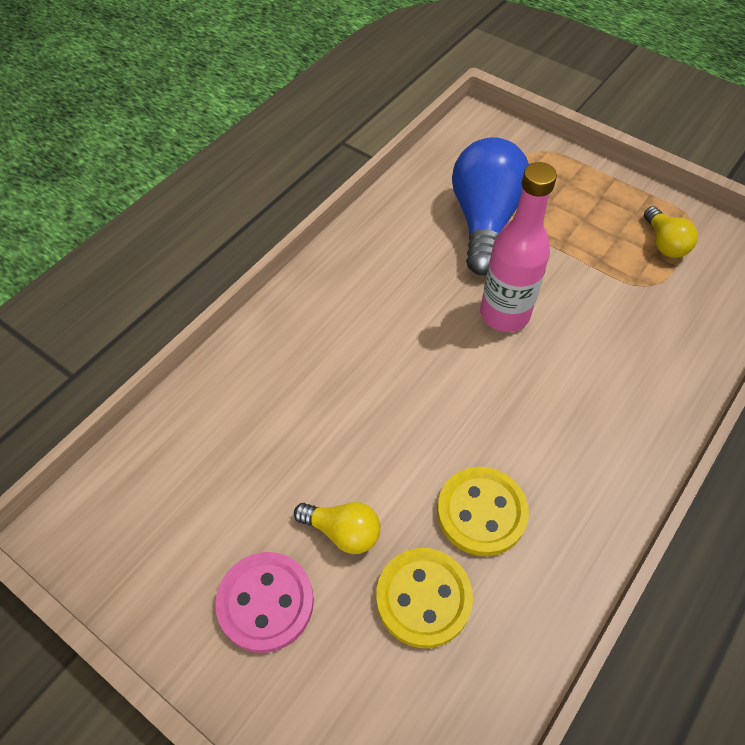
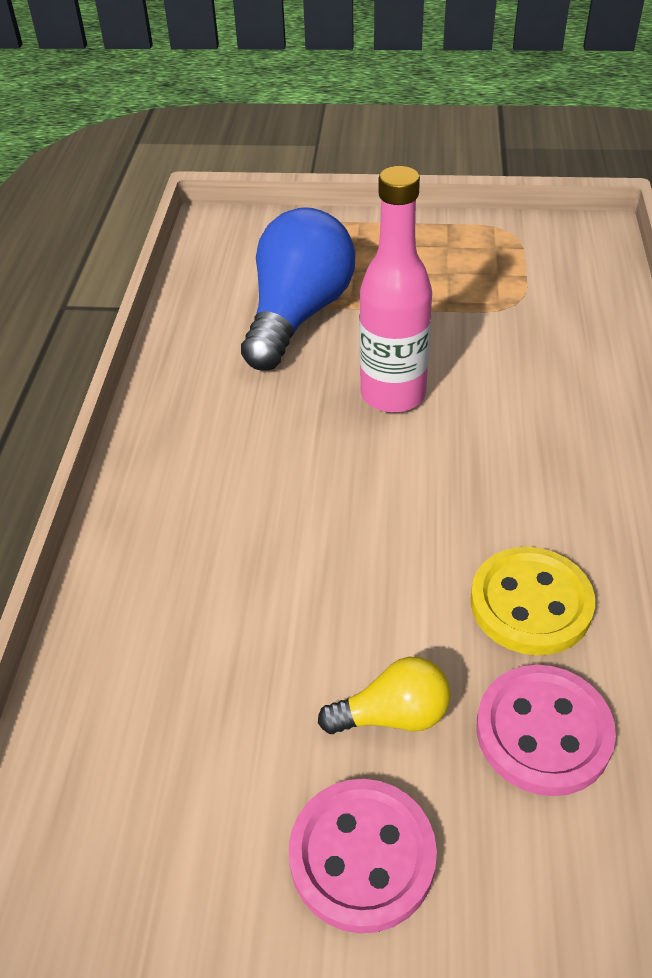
camera: 30 degrees left, 10 degrees down
(423, 598) = (543, 732): yellow button -> pink button
(484, 221) = (298, 315): blue light bulb -> blue light bulb turned 45 degrees clockwise
(664, 243) = (498, 260): yellow light bulb -> none

